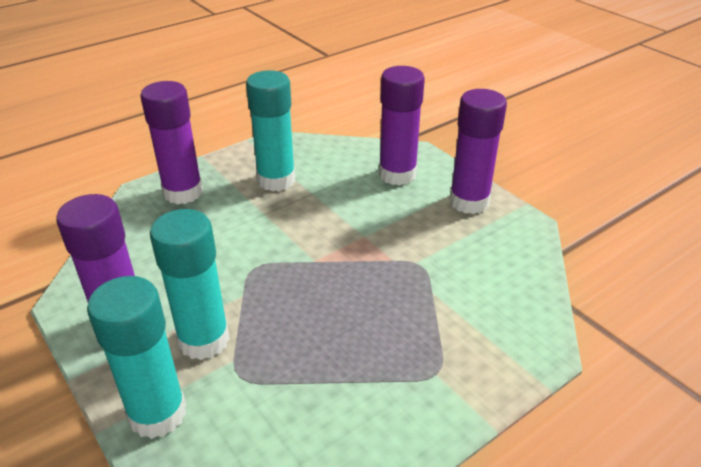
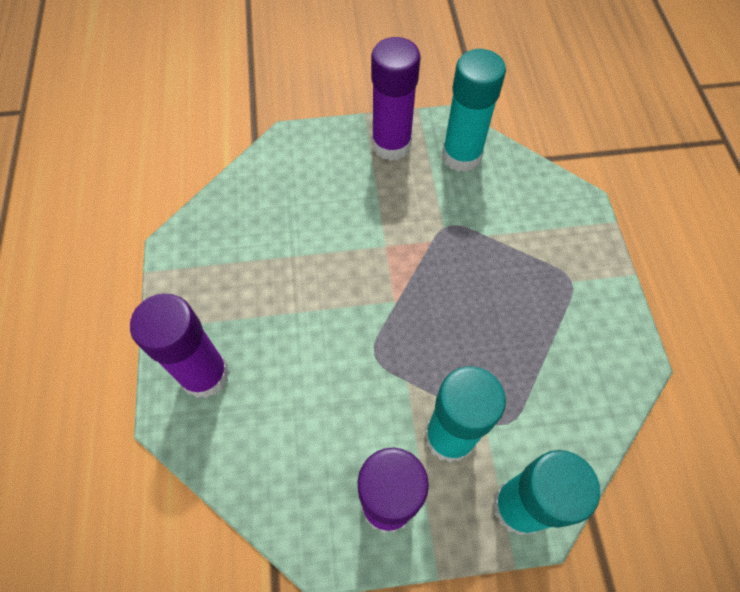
camera: 60 degrees left, 25 degrees up
(276, 180) = (248, 277): turquoise glue stick -> turquoise glue stick (461, 156)
(397, 174) = (314, 173): purple glue stick -> none

